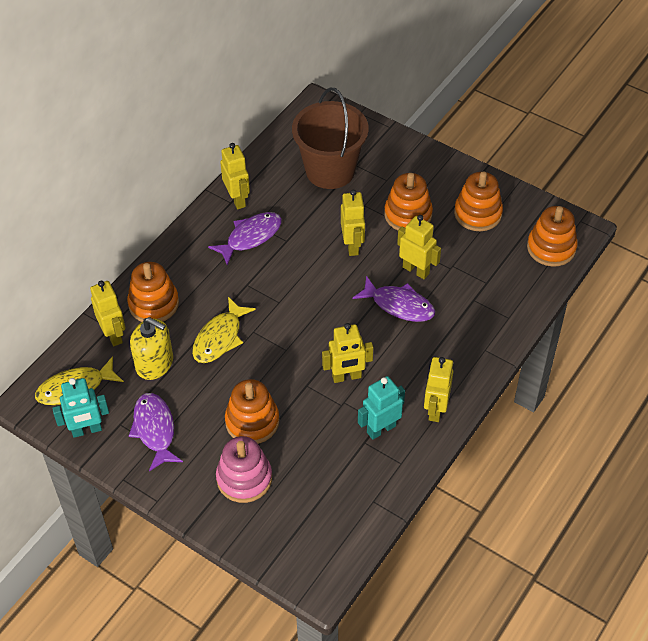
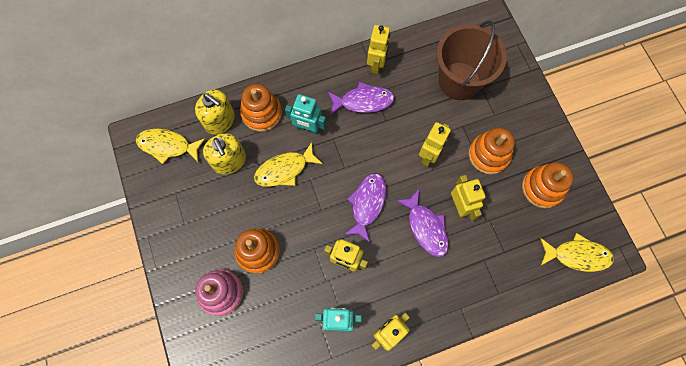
camera: 35 degrees right, 20 degrees up
(87, 430) = (152, 183): turquoise robot -> turquoise robot (308, 128)
(113, 334) = (220, 120): yellow robot -> yellow soap dispenser
(155, 430) = (193, 213): purple fish -> purple fish (367, 204)
(551, 248) = (577, 255): orange stacking toy -> yellow fish

